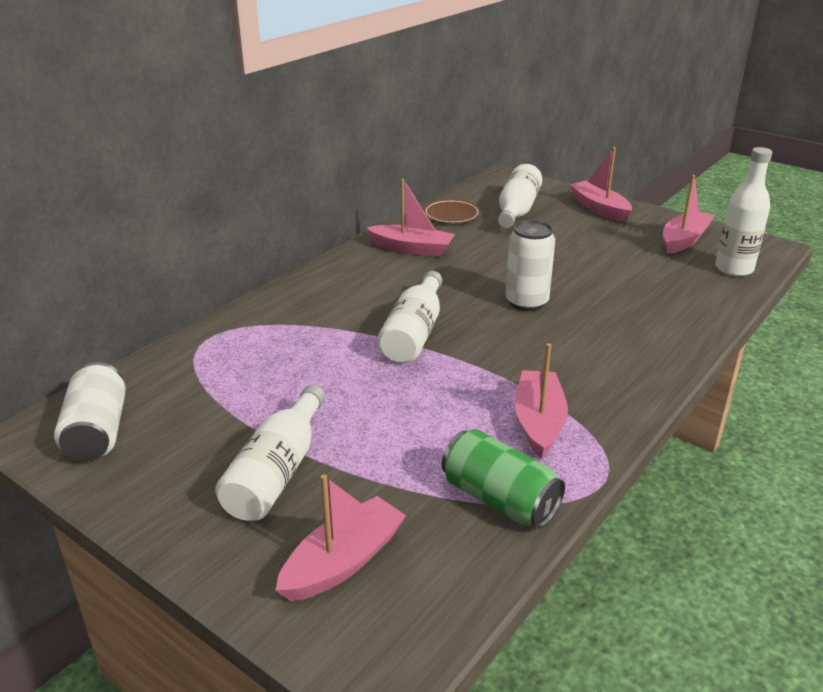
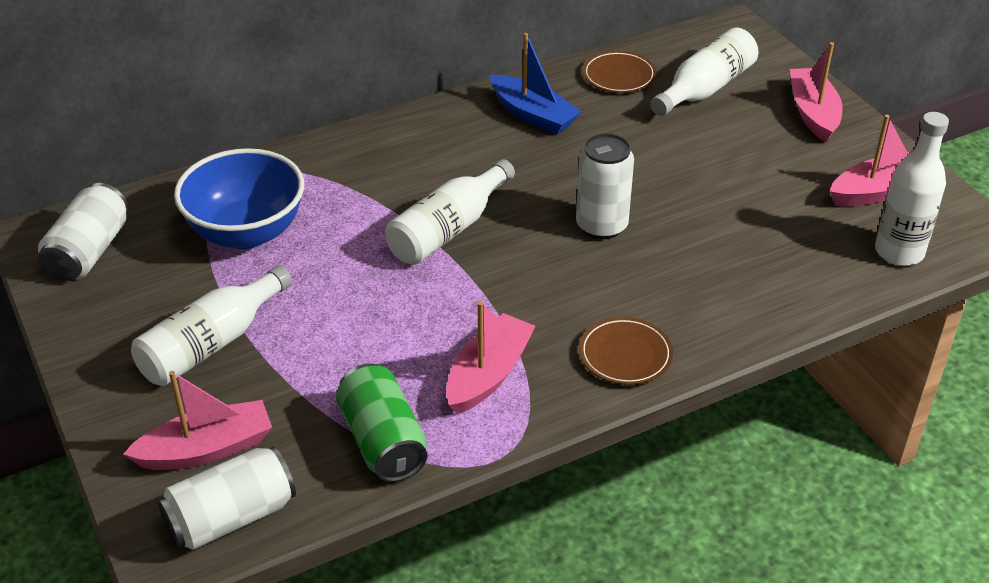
camera: 25 degrees right, 10 degrees up
(242, 378) = (246, 232): none -> blue bowl
(412, 249) = (533, 115): pink boat -> blue boat
(416, 614) = (231, 517): none -> white can
(626, 378) = (625, 355): none -> brown plate

